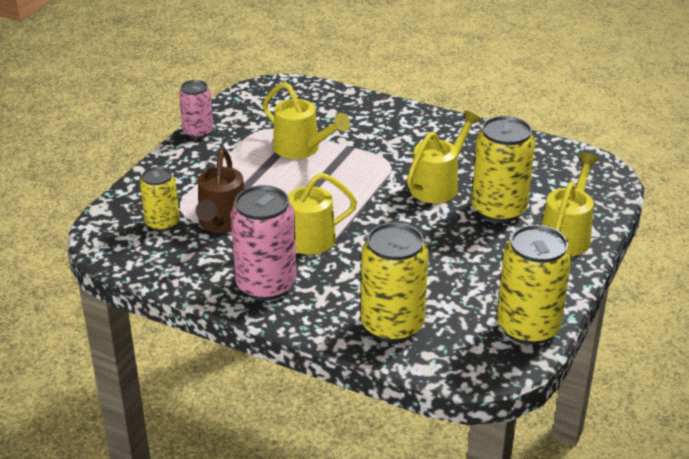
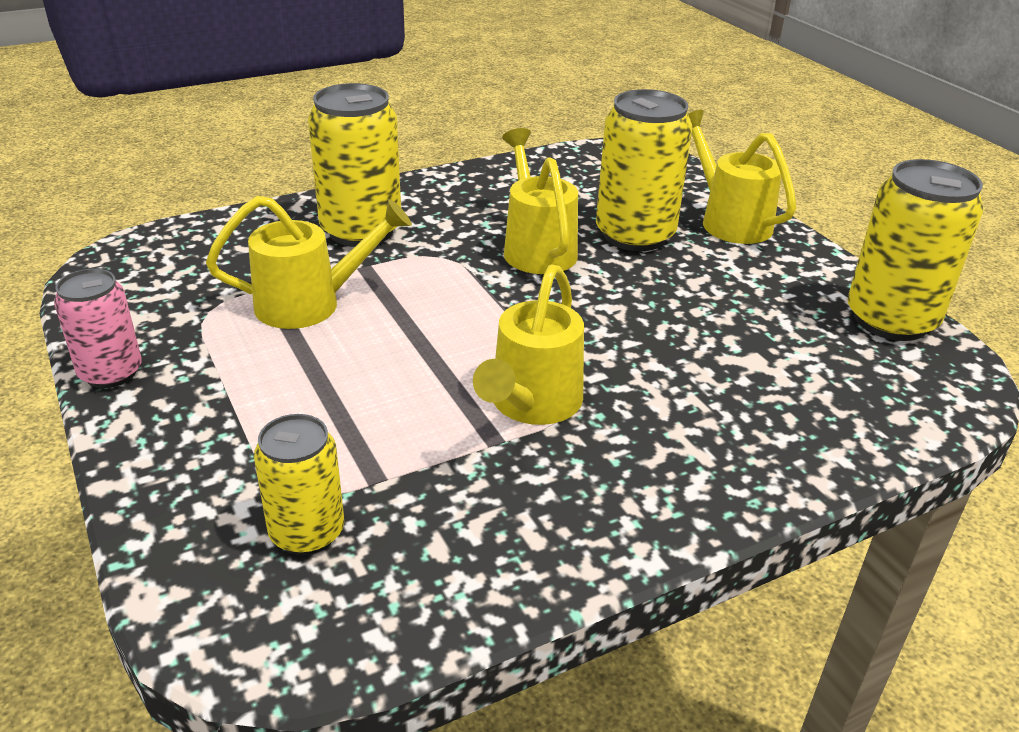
camera: 55 degrees left, 0 degrees up
(221, 223) = (394, 463): brown watering can -> none
(266, 285) = (612, 491): pink can -> none
(392, 325) = (812, 416): yellow can -> yellow can (361, 231)

